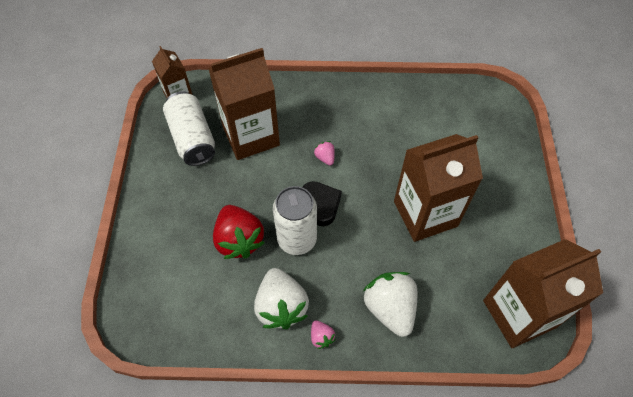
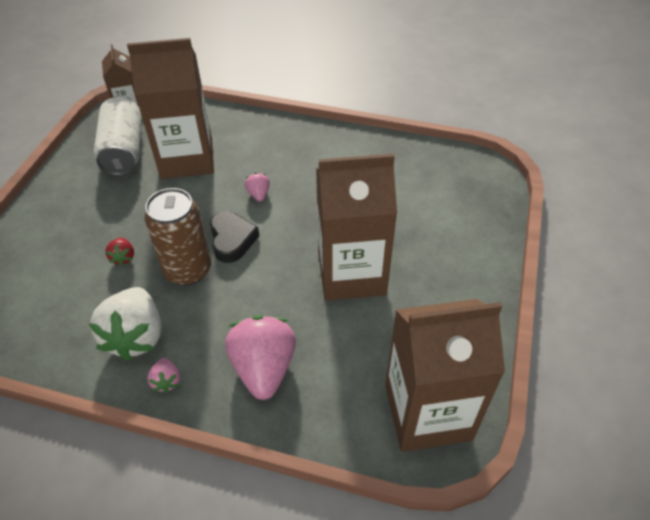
camera: 15 degrees right, 10 degrees down
(239, 240) = (123, 257): red strawberry -> red strawberry, size x0.45
(297, 239) = (188, 270): white can -> brown can
(390, 308) = (264, 368): white strawberry -> pink strawberry

